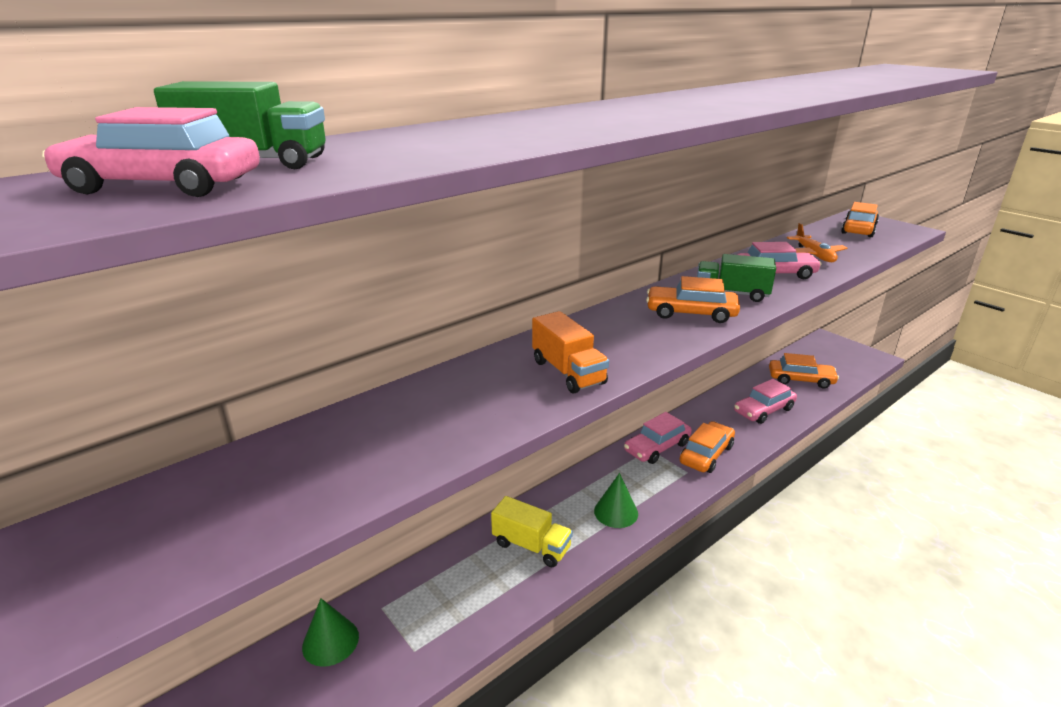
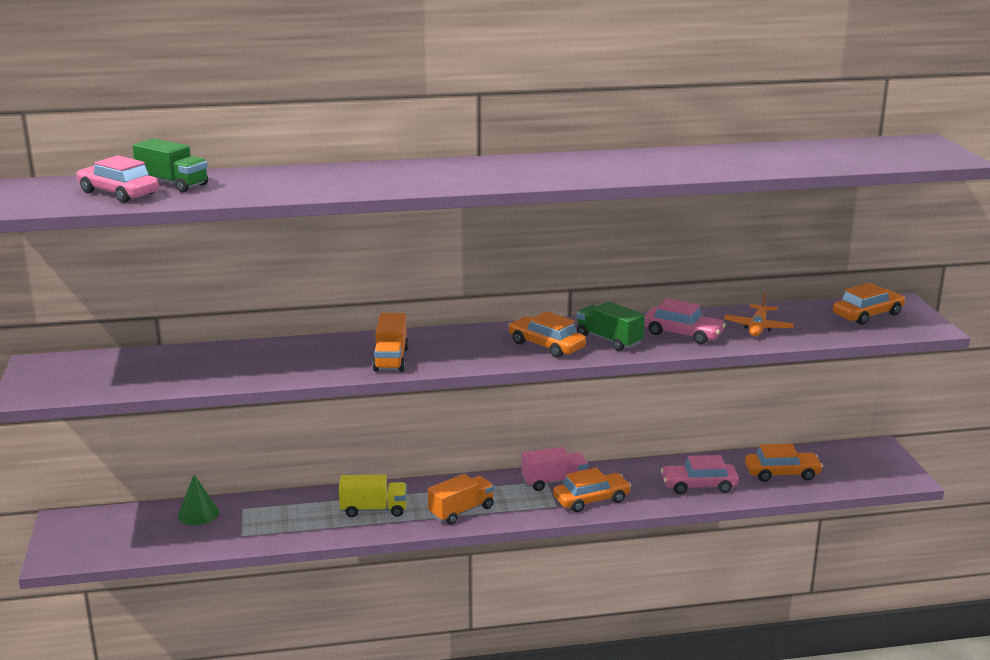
camera: 30 degrees right, 5 degrees down
(531, 546) = (374, 510): yellow truck -> yellow truck turned 60 degrees counterclockwise
(616, 512) = (461, 511): green cone -> orange truck
(657, 447) = (554, 482): pink car -> pink truck
(800, 380) = (782, 473): orange car -> orange car turned 45 degrees counterclockwise

